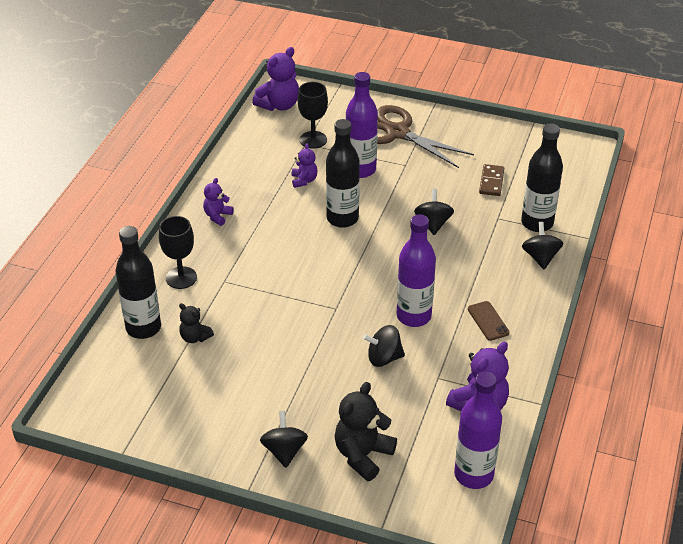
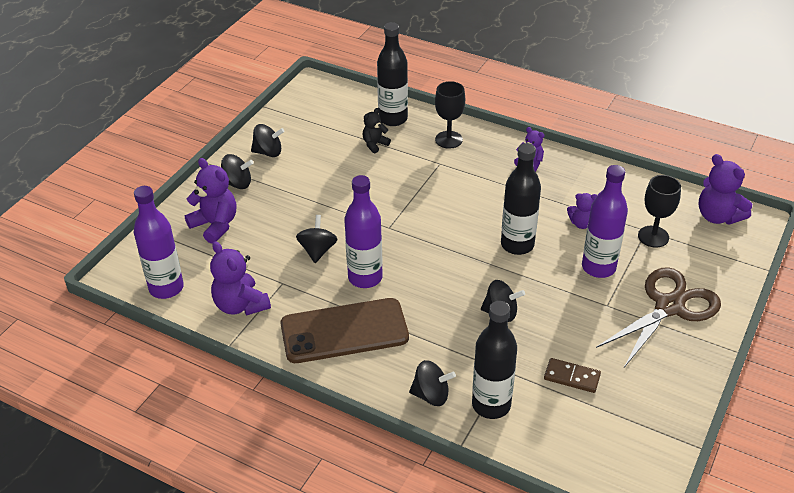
camera: 100 degrees right, 0 degrees up
(219, 433) = (268, 152): none -> black spinning top
(363, 455) = (215, 225): black teddy bear -> purple teddy bear
(488, 321) = (344, 331): brown phone -> brown phone, size x2.38

